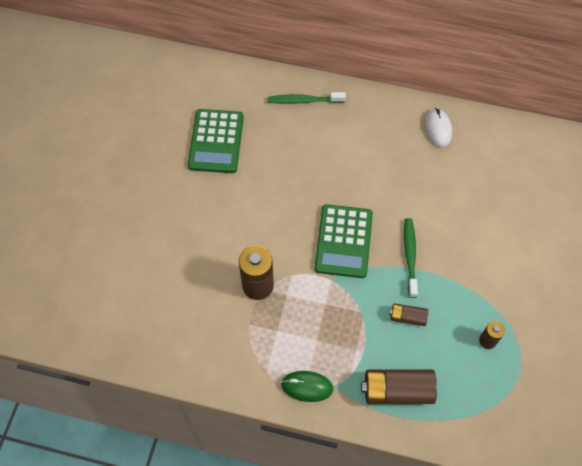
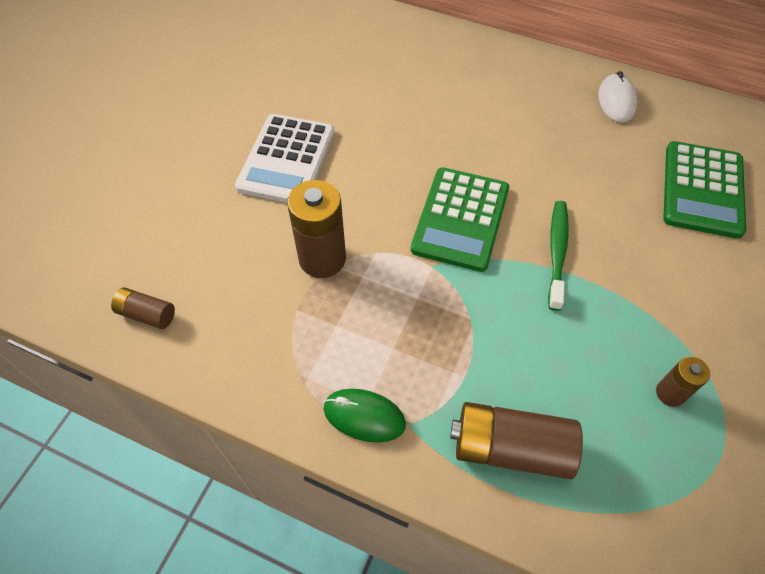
camera: 10 degrees right, 5 degrees down
(215, 213) = (286, 160): none -> white calculator
(216, 141) = (310, 78): green calculator -> green calculator (702, 190)
(304, 101) = (437, 48): green toothbrush -> none
(407, 317) = (542, 337): brown battery -> brown battery (147, 314)

